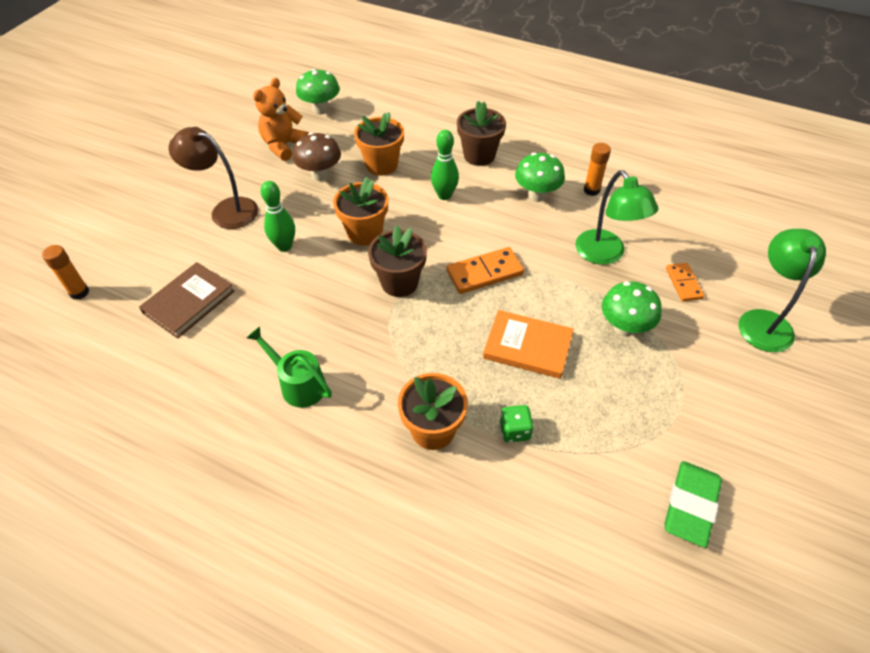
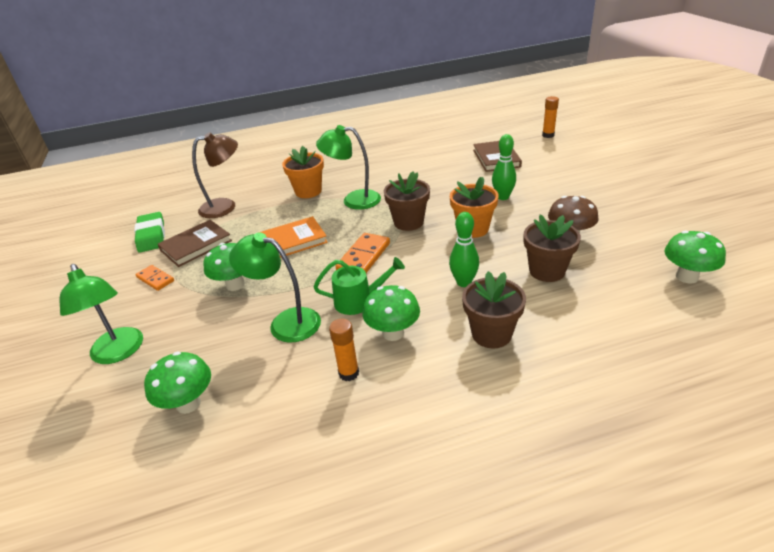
camera: 140 degrees right, 15 degrees down
(226, 210) = (571, 189): brown lamp -> brown lamp (225, 206)
(284, 146) = (635, 235): orange teddy bear -> none
(298, 384) = (393, 169): green watering can -> green watering can (359, 301)
(382, 165) = (547, 271): orange flower pot -> brown flower pot
(405, 362) = (353, 200): none -> green lamp
(515, 431) = (266, 211): green dice -> none
(638, 429) = (196, 245): none -> brown book
(683, 283) = (203, 341): orange domino -> orange domino (155, 279)
(714, 238) = (188, 403): none -> green mushroom

